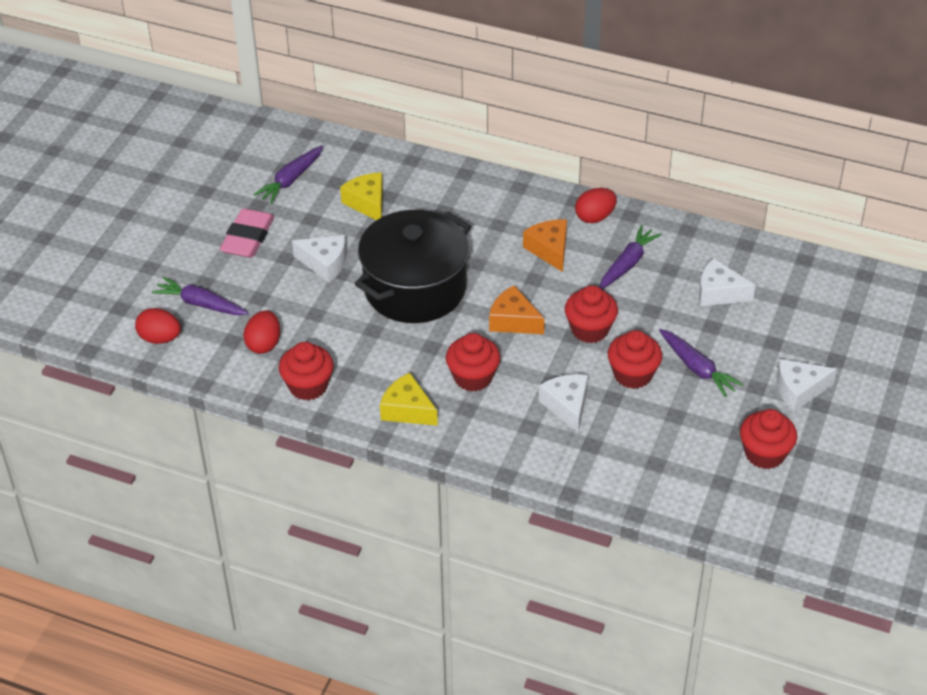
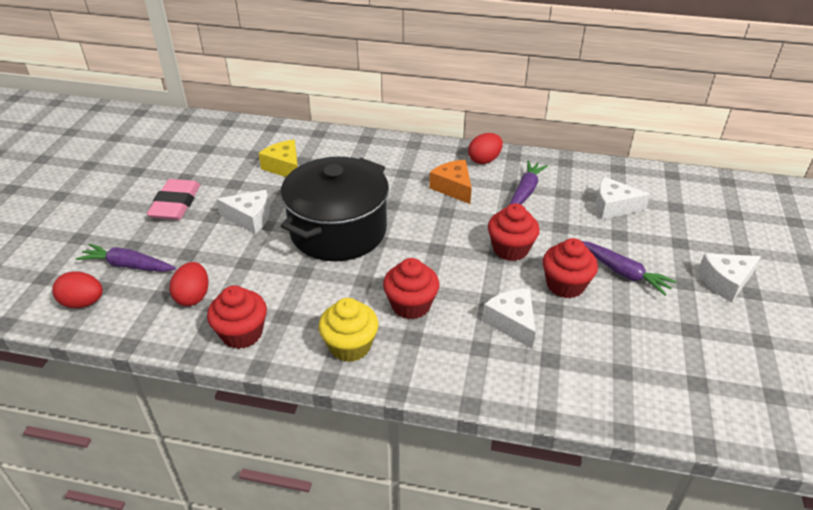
camera: 10 degrees left, 5 degrees down
(291, 180) = (214, 156): purple carrot -> none
(407, 410) = (350, 346): yellow cheese -> yellow cupcake
(513, 321) = (437, 249): orange cheese -> none
(764, 454) = (725, 347): red cupcake -> none

